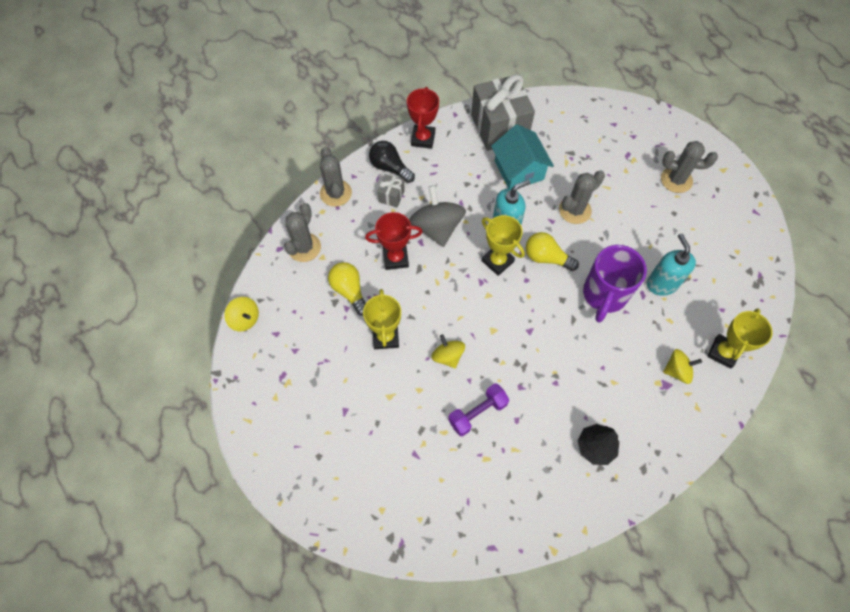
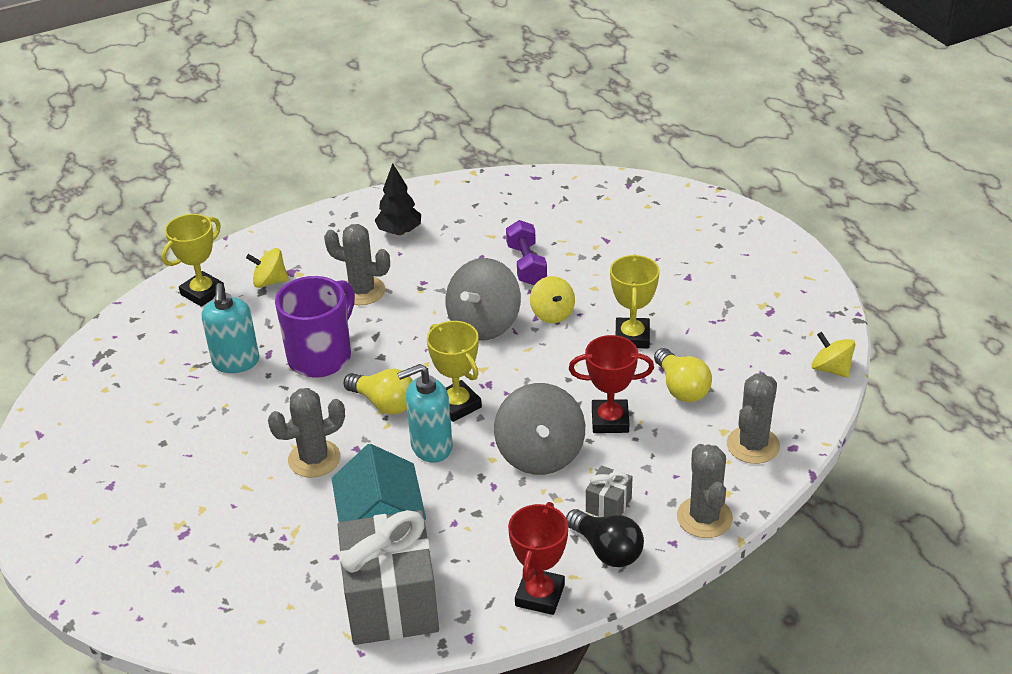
camera: 170 degrees left, 25 degrees down
(477, 413) = (526, 265): purple dumbbell -> purple dumbbell turned 75 degrees counterclockwise
(496, 340) = (484, 324): none -> grey spinning top
(676, 180) = (128, 487): grey cactus -> grey cactus (362, 291)

